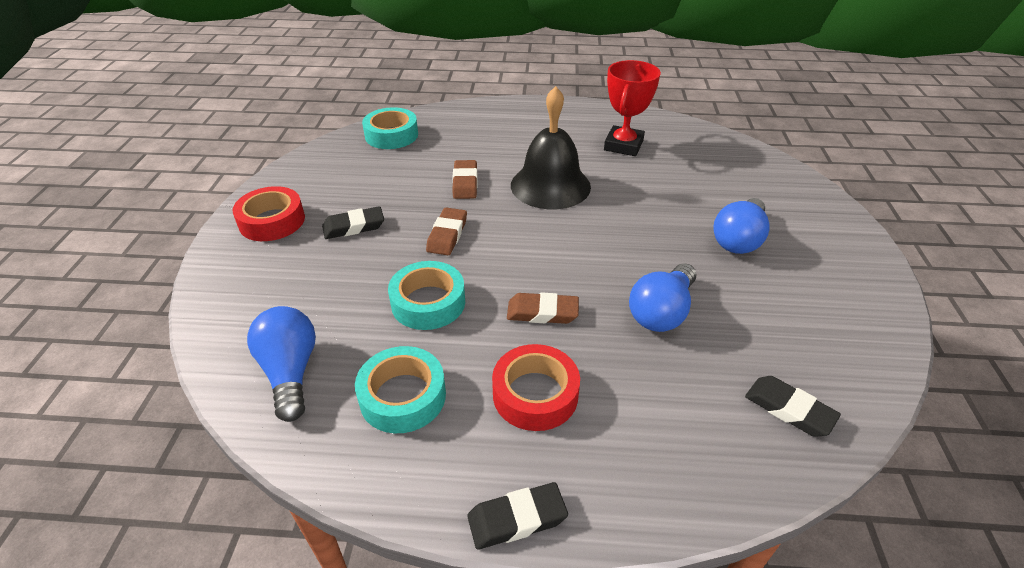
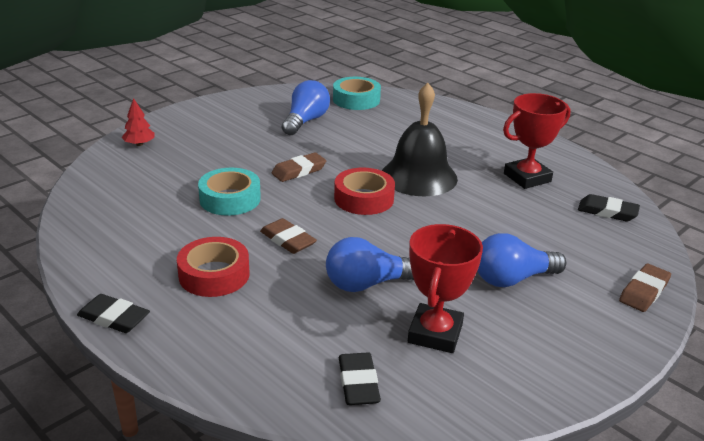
camera: 40 degrees right, 10 degrees down
(235, 296) = (139, 144): none -> red tree
(272, 221) = (211, 117): red tape -> red tape (364, 198)
(290, 372) = (113, 192): blue light bulb -> blue light bulb (305, 121)
(354, 227) = (251, 140): black eraser -> black eraser (607, 212)
(403, 396) = (146, 233): turquoise tape -> none
(465, 183) = (359, 148): brown eraser -> brown eraser (644, 291)
(765, 323) = (435, 333): none -> red trophy

